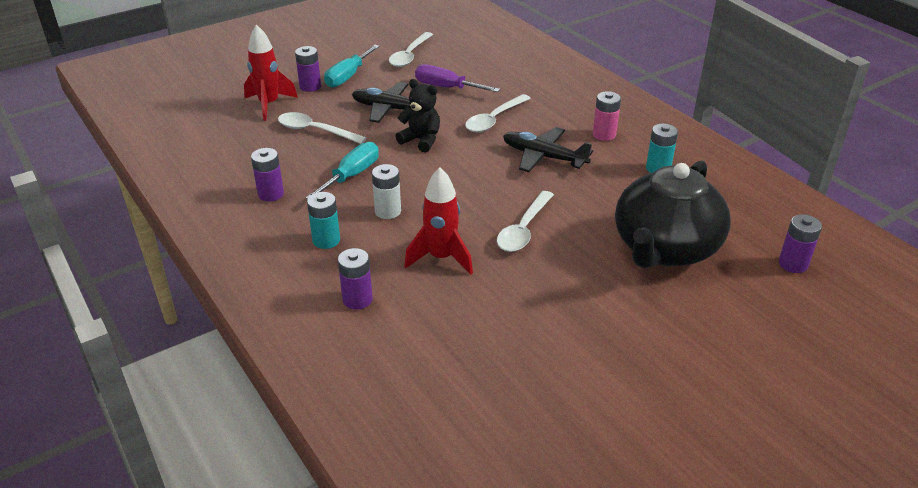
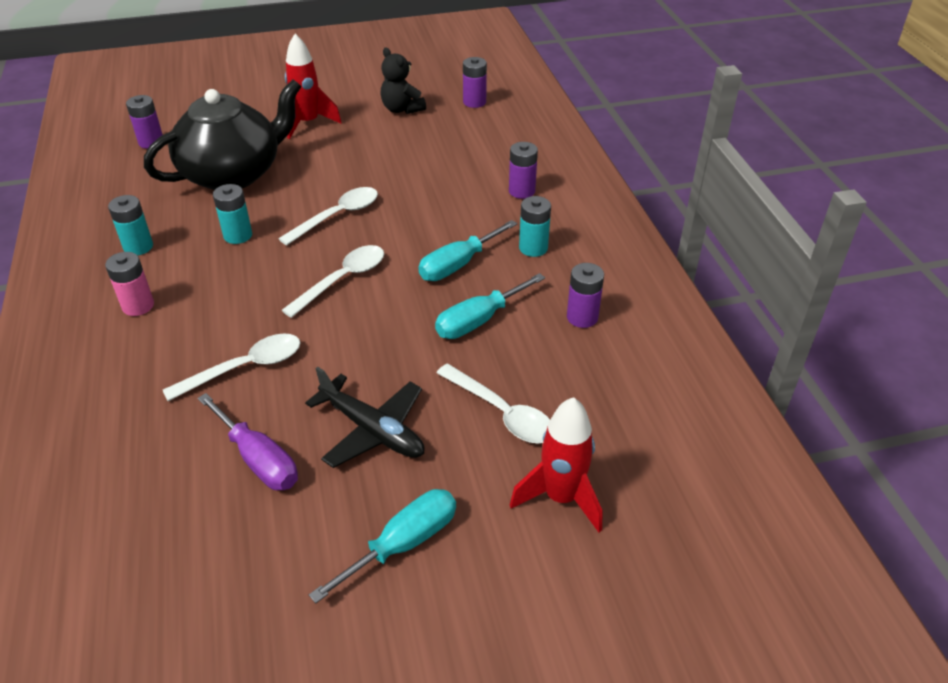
camera: 160 degrees left, 5 degrees up
(310, 86) = (480, 531): purple battery -> purple battery (474, 102)
(388, 211) = (458, 265): white battery -> turquoise screwdriver
(409, 55) = (257, 583): white spoon -> white spoon (342, 280)
(421, 140) = (365, 355): black teddy bear -> black teddy bear (402, 109)
(441, 258) = (432, 208): red rocket -> red rocket (308, 123)
(543, 157) = (240, 291): black plane -> none
(591, 194) = (238, 235): none -> turquoise battery

